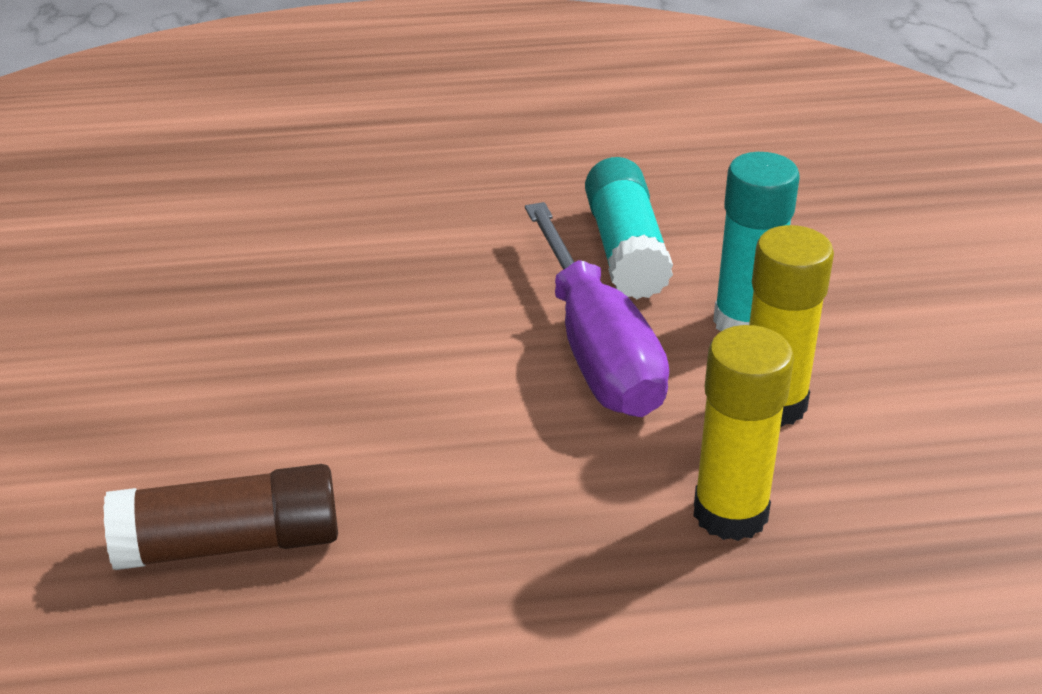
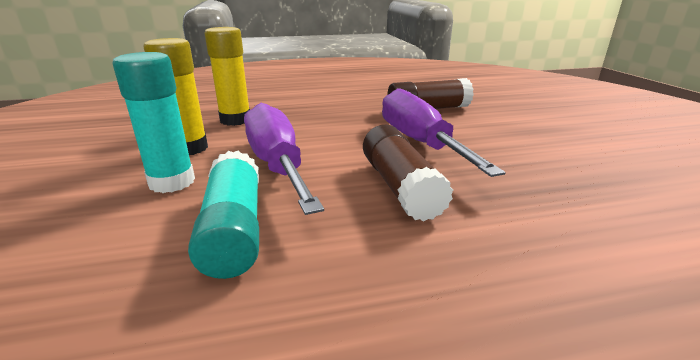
camera: 175 degrees right, 10 degrees down
(333, 398) = (419, 142): none -> purple screwdriver
(416, 297) = (400, 187): none -> brown glue stick

